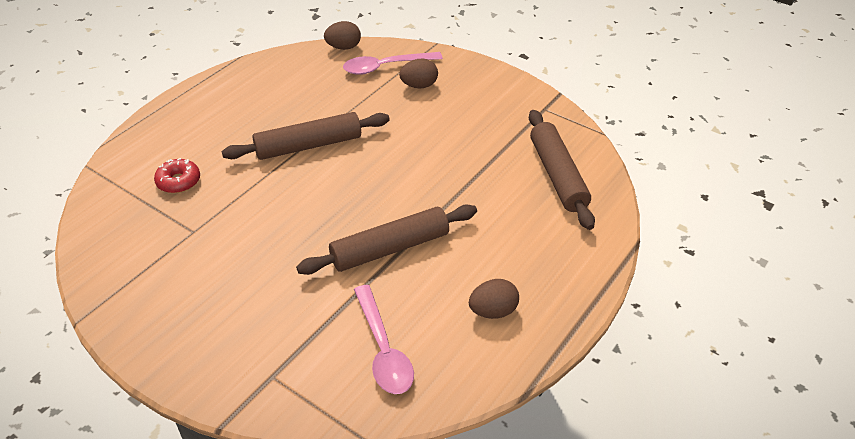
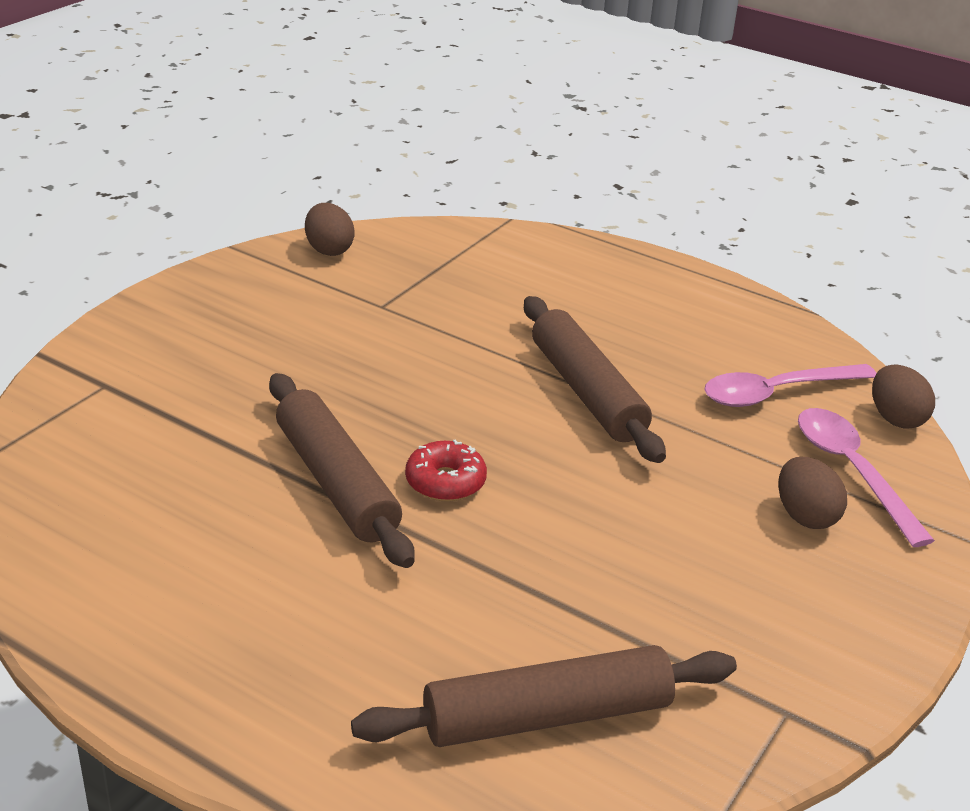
camera: 85 degrees right, 10 degrees down
(178, 181) = (484, 286): red donut -> red donut (445, 482)
(383, 349) = (125, 478): pink spoon -> pink spoon (777, 392)
(493, 311) = (176, 598): brown egg -> brown egg (329, 249)

